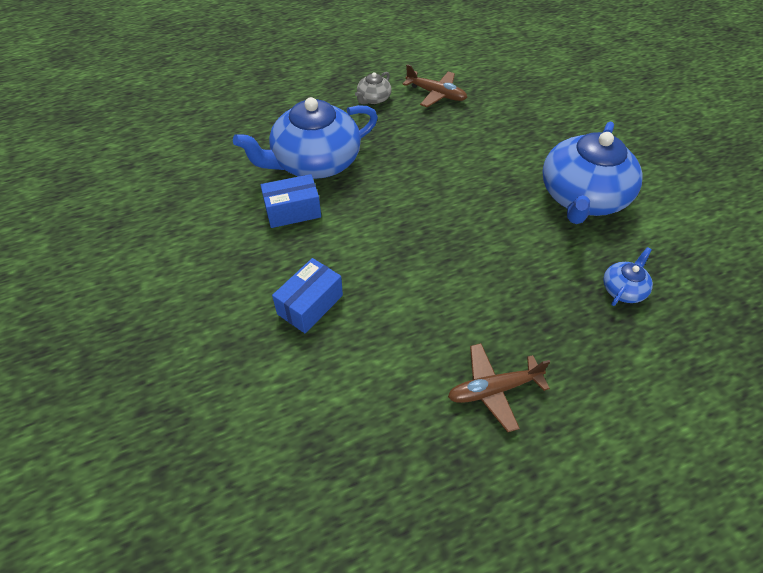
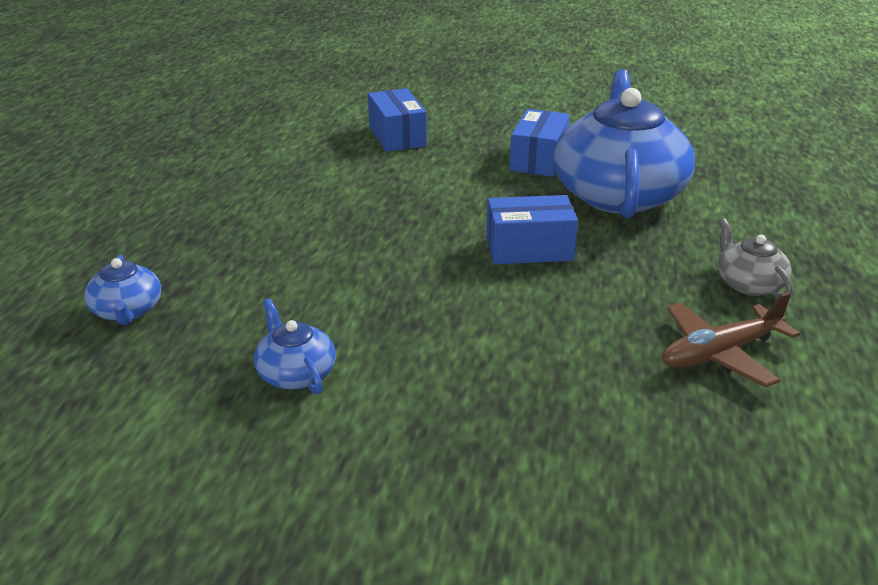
camera: 125 degrees right, 20 degrees down
(409, 171) = (529, 249): none -> blue box
(493, 389) = (180, 181): brown plane -> none
(582, 197) = (296, 373): blue teapot -> blue teapot, size x0.43

